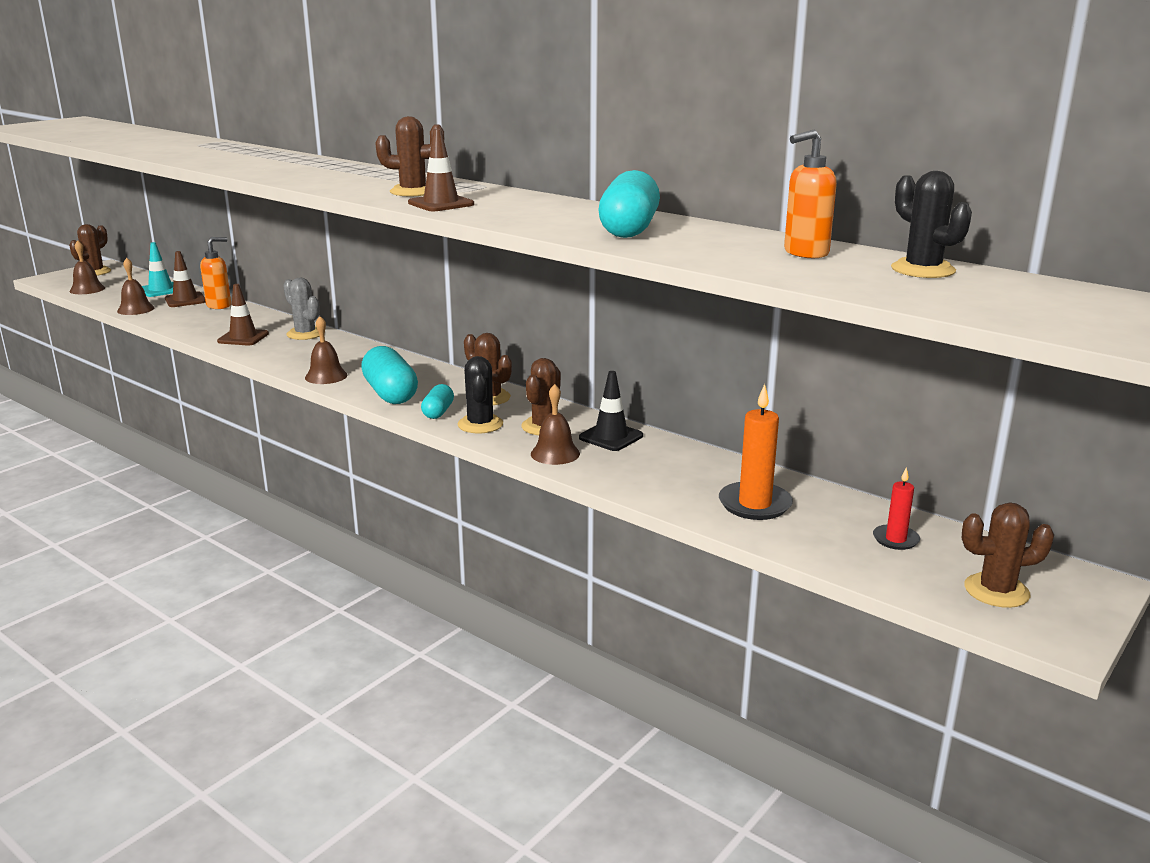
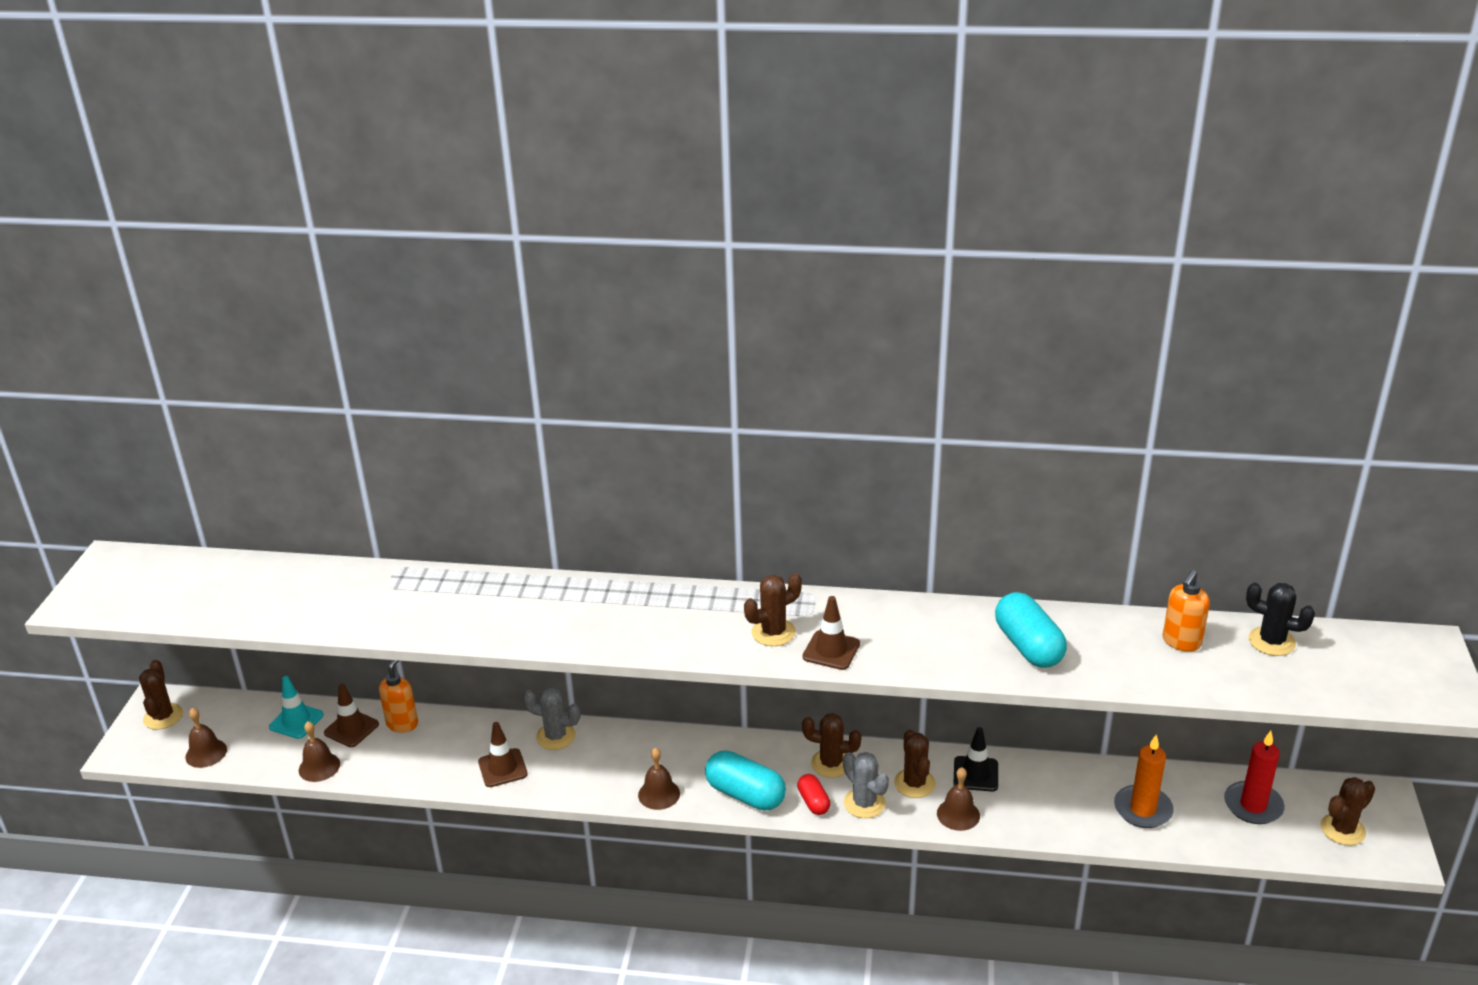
camera: 30 degrees left, 10 degrees up
(438, 412) = (813, 802): turquoise capsule -> red capsule
(480, 424) = (864, 803): black cactus -> grey cactus
(895, 539) = (1253, 805): red candle -> red candle, size x1.71

